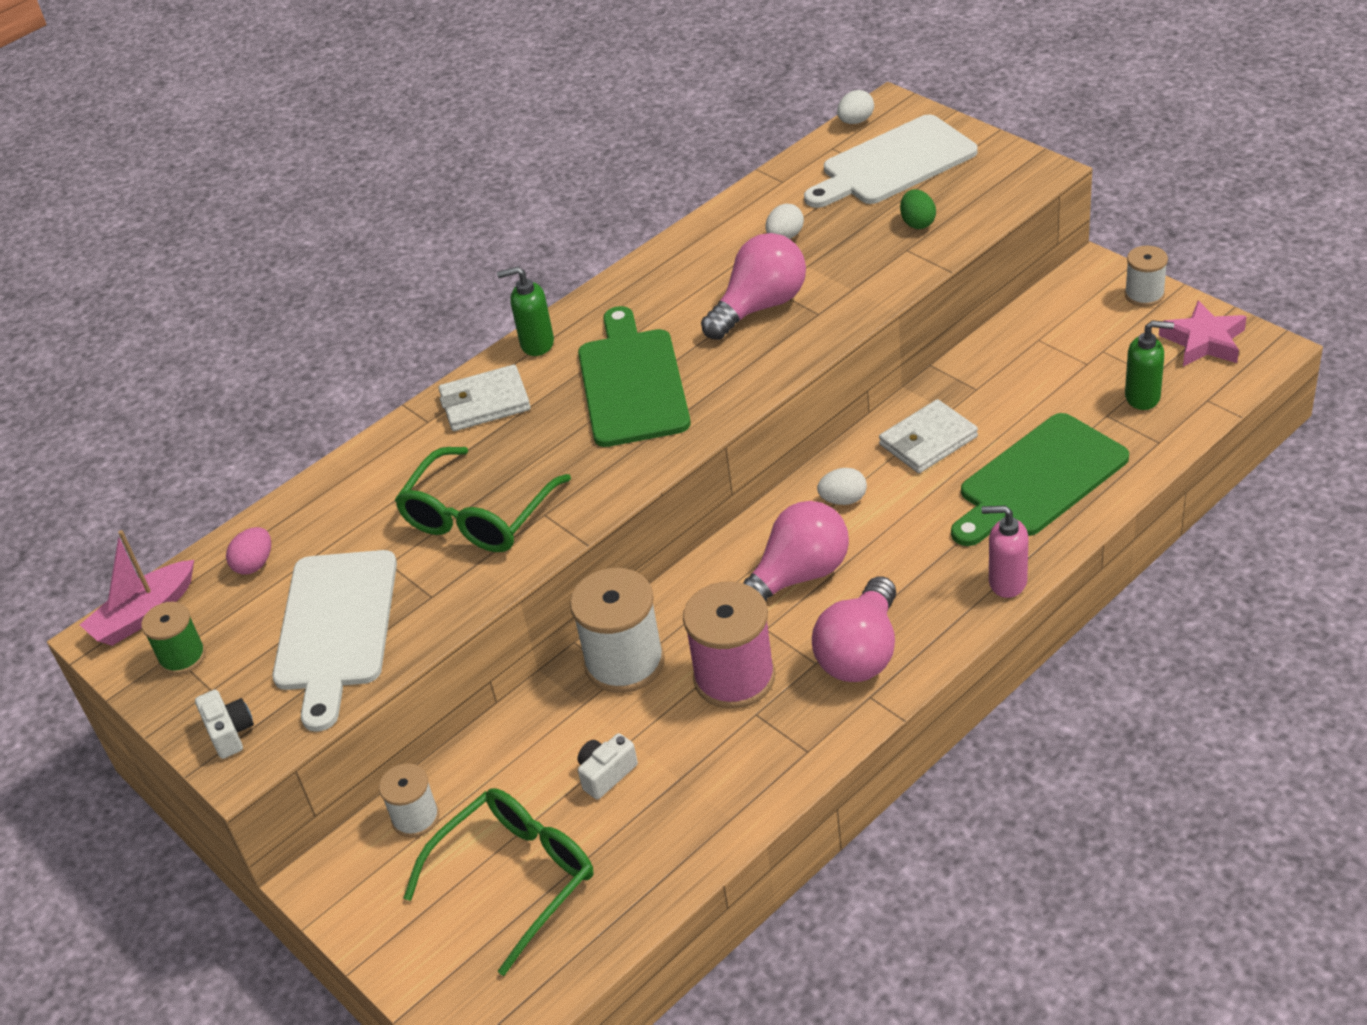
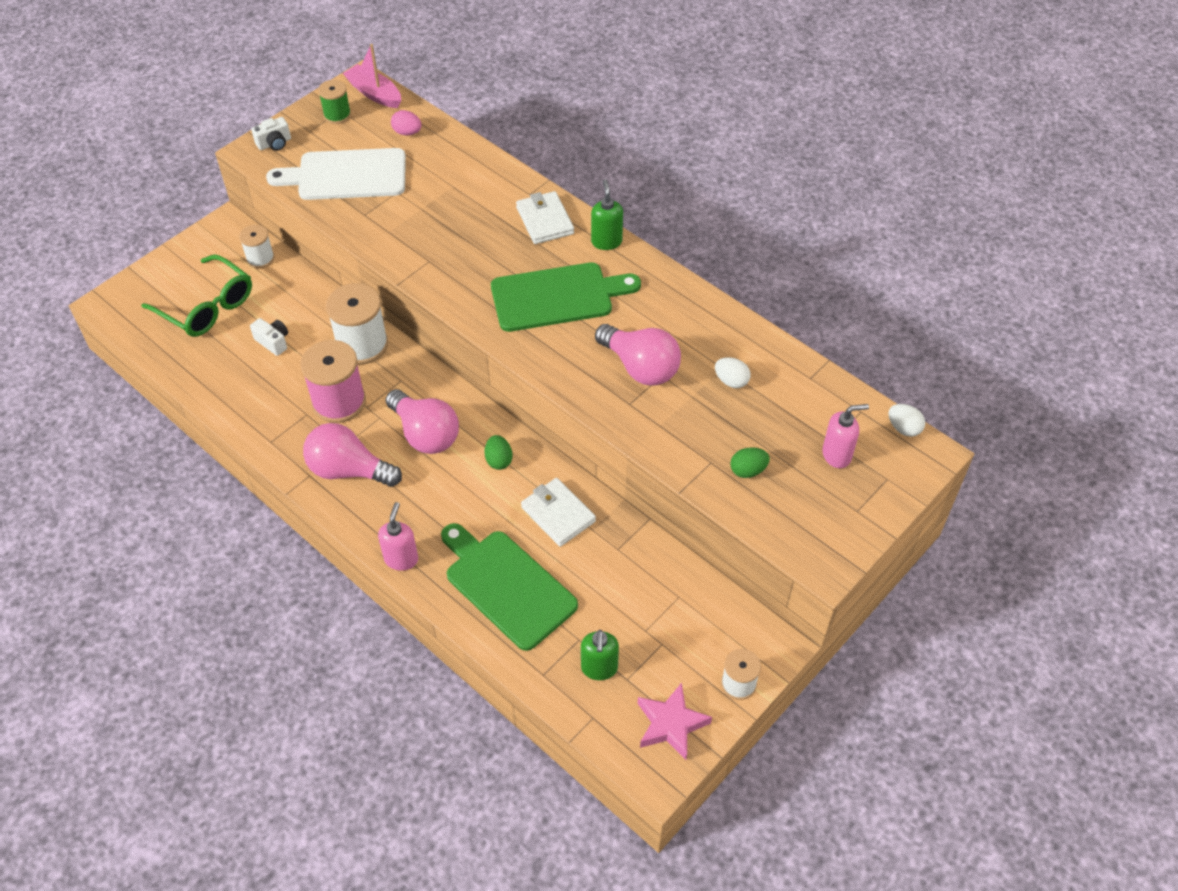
camera: 80 degrees right, 10 degrees up
(478, 516) = (432, 228): green glasses -> none
(843, 500) = (498, 460): white egg -> green egg
(893, 163) = (837, 455): white cutting board -> pink soap dispenser

